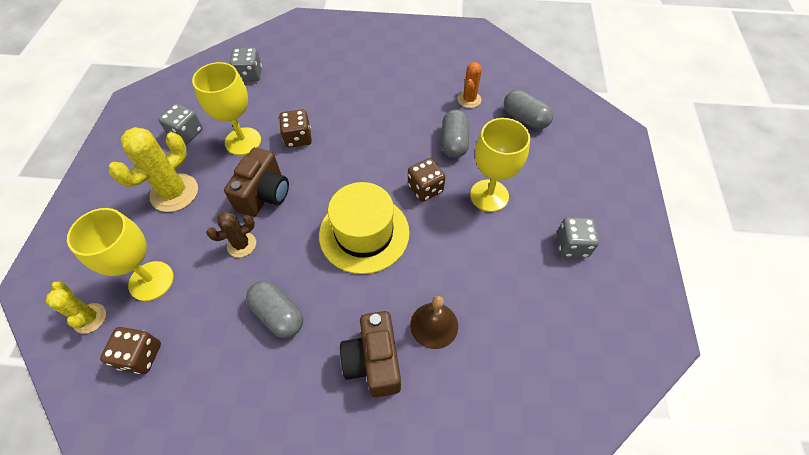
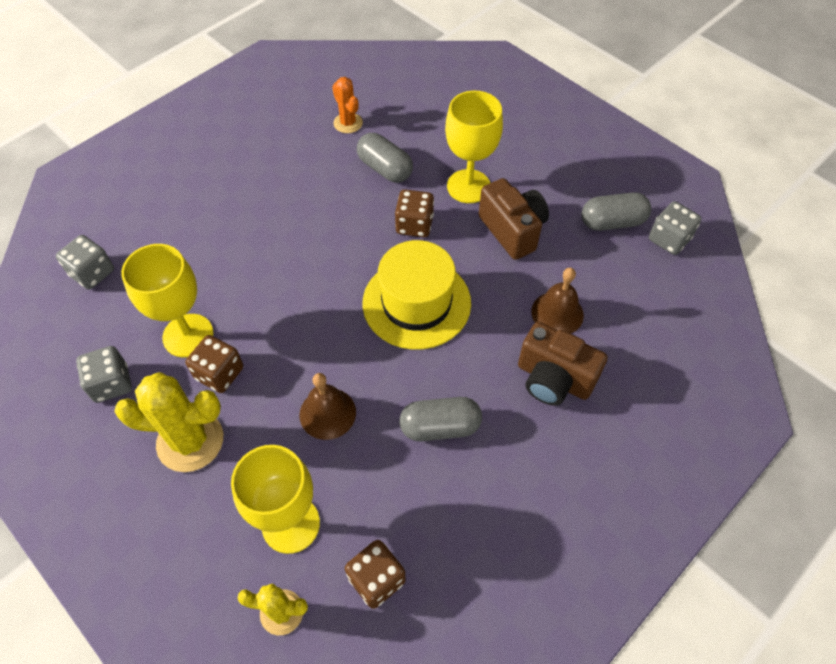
camera: 50 degrees left, 0 degrees up
(174, 193) = (190, 441): yellow cactus -> yellow cactus turned 75 degrees counterclockwise
(241, 244) = (327, 413): brown cactus -> brown bell
(264, 195) = (284, 357): brown camera -> brown camera (512, 230)
(298, 138) = (240, 284): brown dice -> brown dice (219, 373)
(525, 118) = (414, 103): grey capsule -> grey capsule (612, 222)
(572, 245) = (568, 170): grey dice -> grey dice (669, 239)

